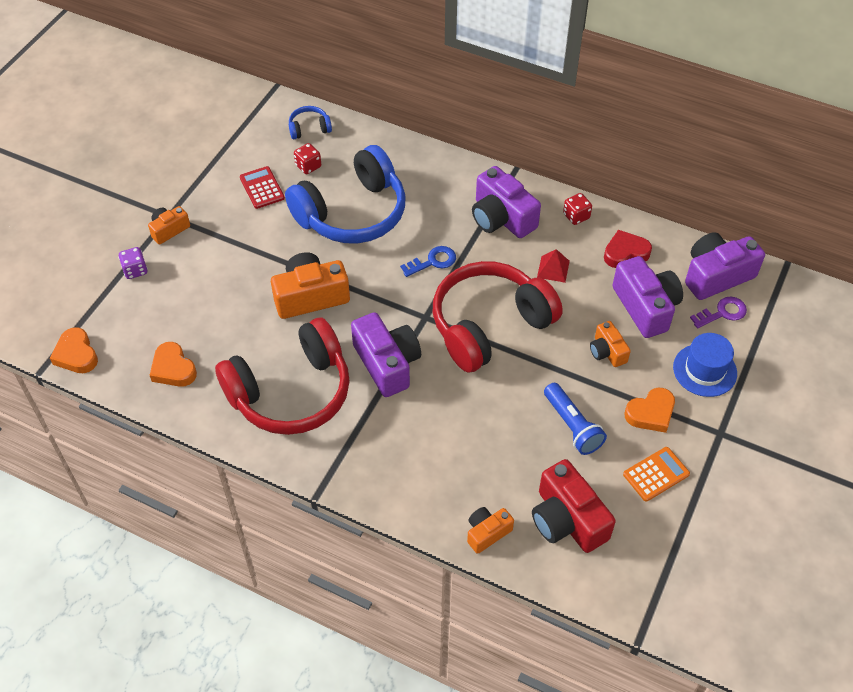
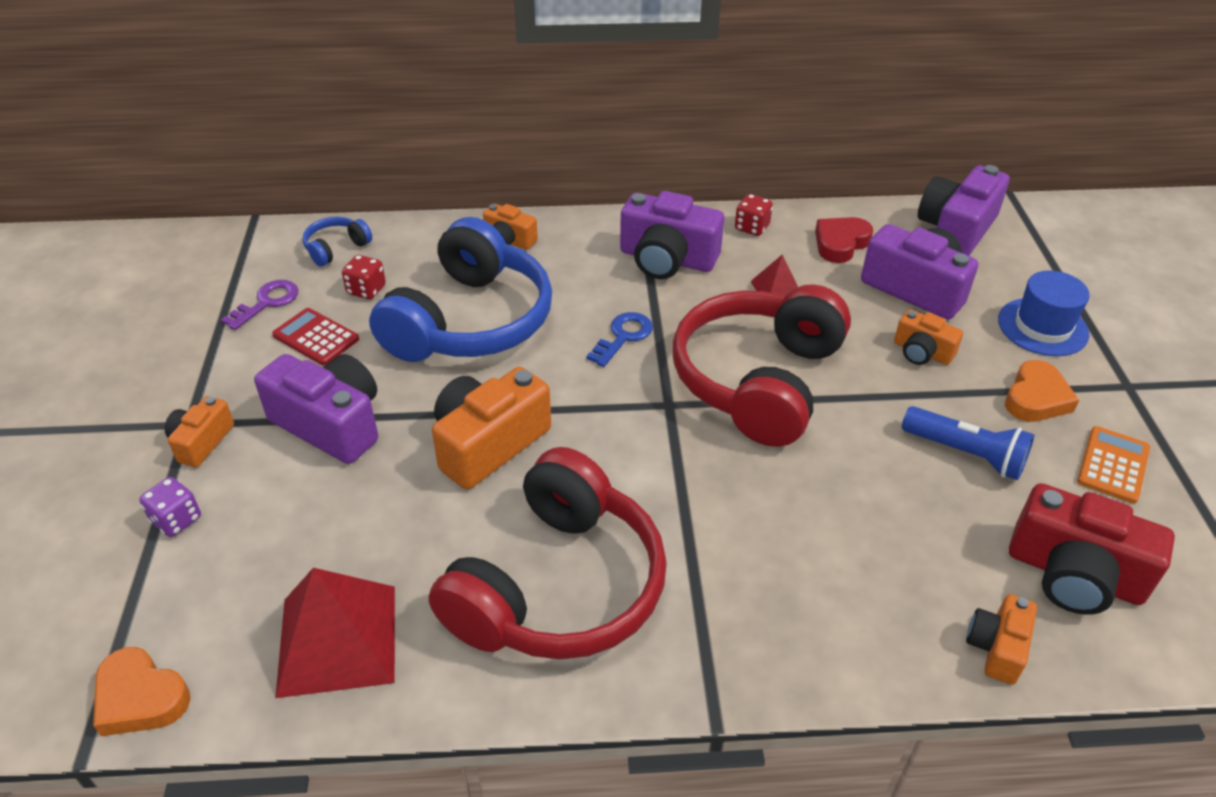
camera: 30 degrees left, 10 degrees down
(173, 369) = (338, 640): orange heart -> red pyramid
(387, 363) = (666, 484): purple camera -> purple camera (330, 424)
(413, 164) = (508, 241): none -> orange camera
(722, 313) = (999, 263): purple key -> purple key (267, 302)

